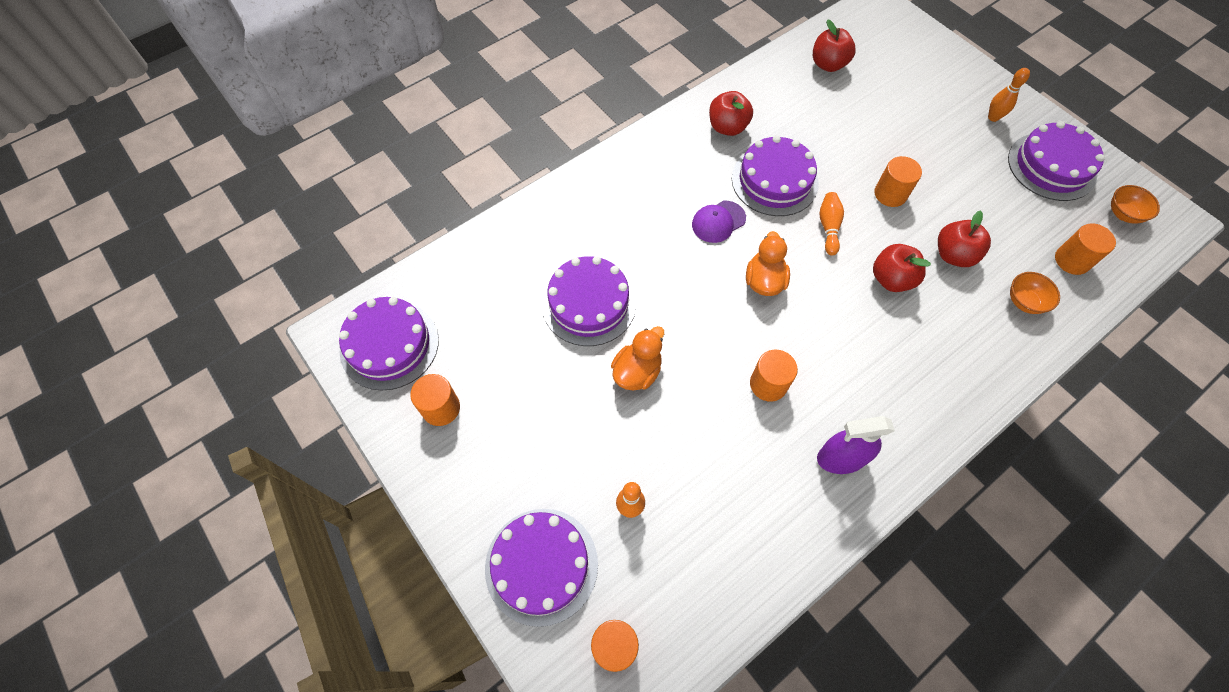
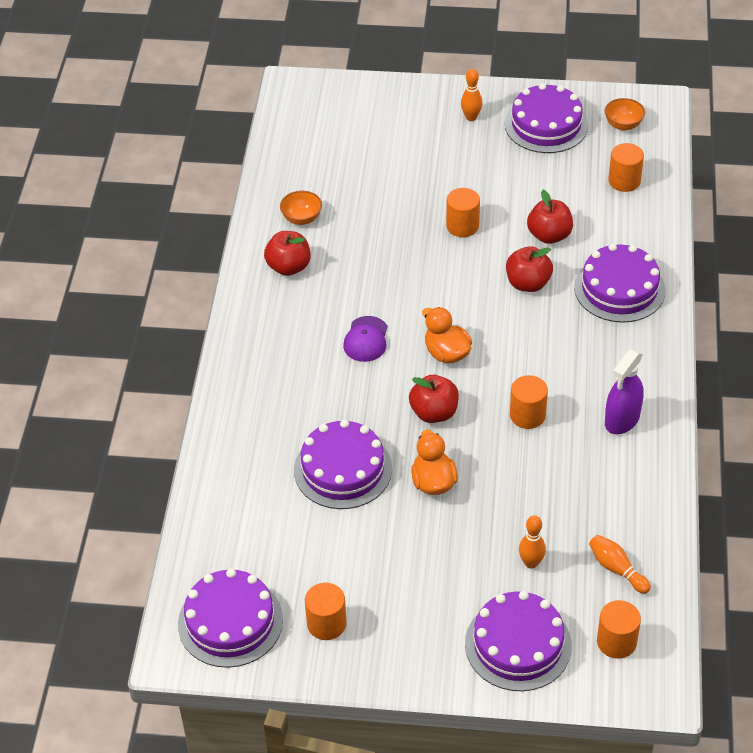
camera: 45 degrees left, 15 degrees down
(774, 181) = (371, 279): purple cake -> purple cake (619, 289)
(828, 64) = (308, 163): red apple -> red apple (434, 413)
(828, 227) = (447, 282): orange bowling pin -> orange bowling pin (617, 569)
(1024, 301) = (624, 231): orange bowl -> orange bowl (301, 218)

